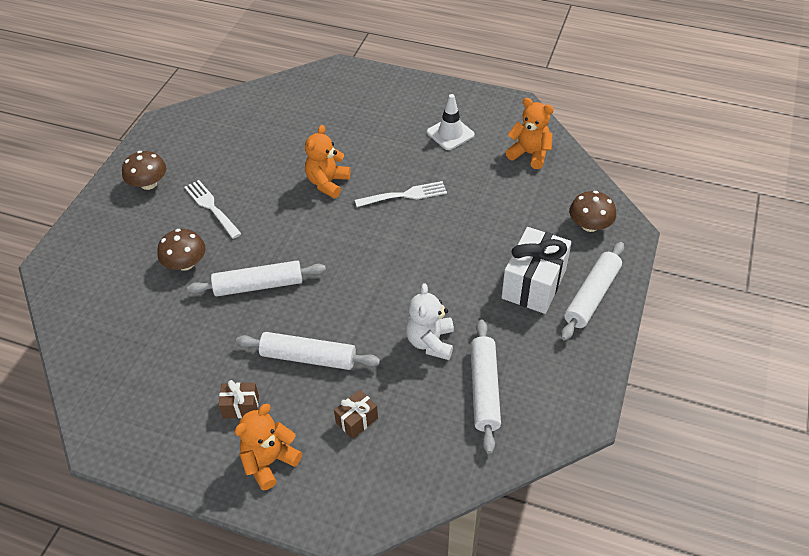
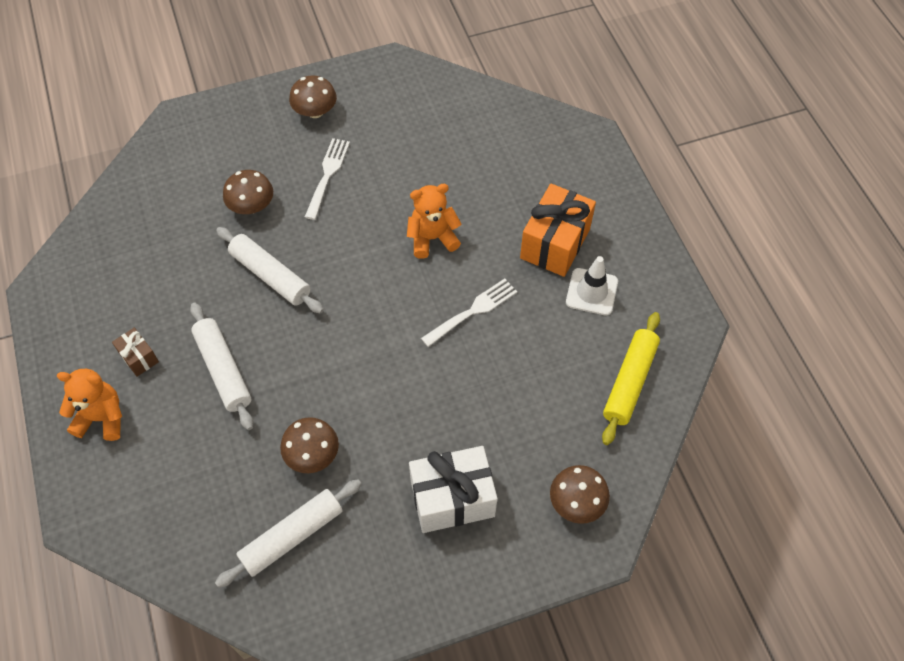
camera: 50 degrees right, 10 degrees up
(357, 420) = (186, 454): brown gift -> none
(398, 129) = (555, 243): none -> orange gift
(405, 195) = (473, 311): white fork -> white fork turned 75 degrees counterclockwise
(430, 342) = (312, 454): white teddy bear -> brown mushroom
(529, 154) = (629, 382): orange teddy bear -> yellow rolling pin
(592, 296) = (480, 563): white rolling pin -> none

